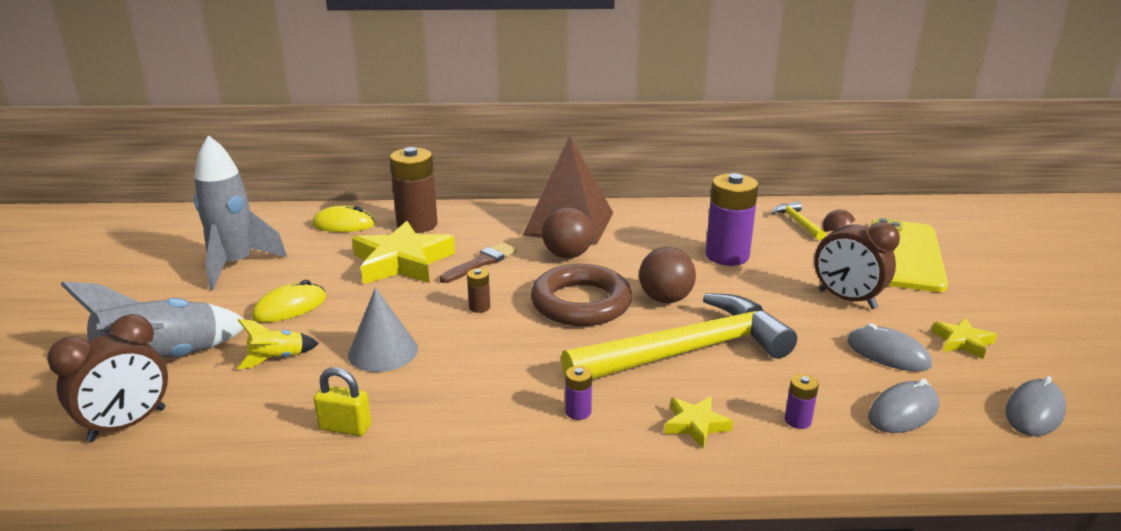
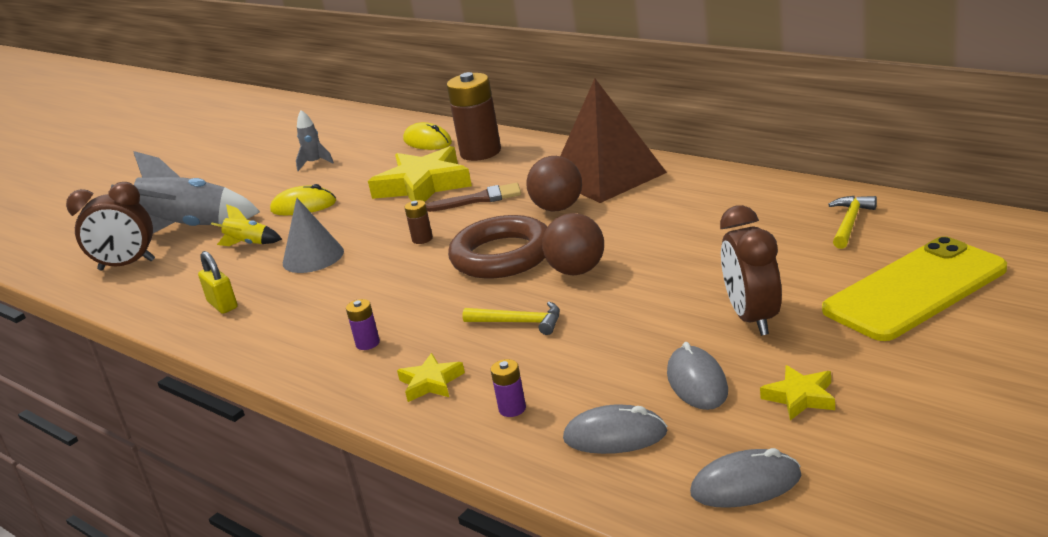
camera: 45 degrees right, 0 degrees up
(236, 265) = (315, 163): grey rocket -> grey rocket, size x0.47
(686, 351) = (519, 322): yellow hammer -> yellow hammer, size x0.41
(727, 256) = (706, 242): purple battery -> none

